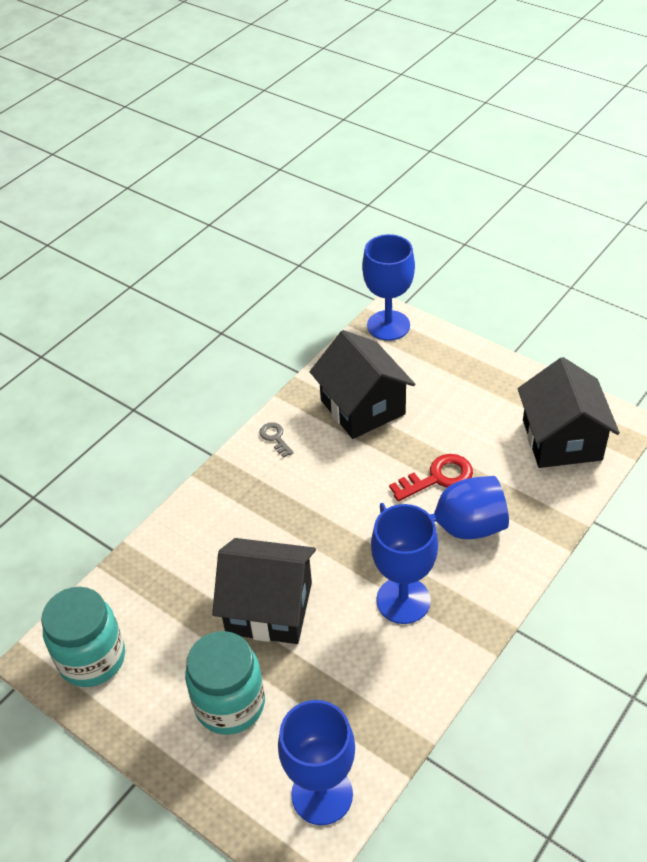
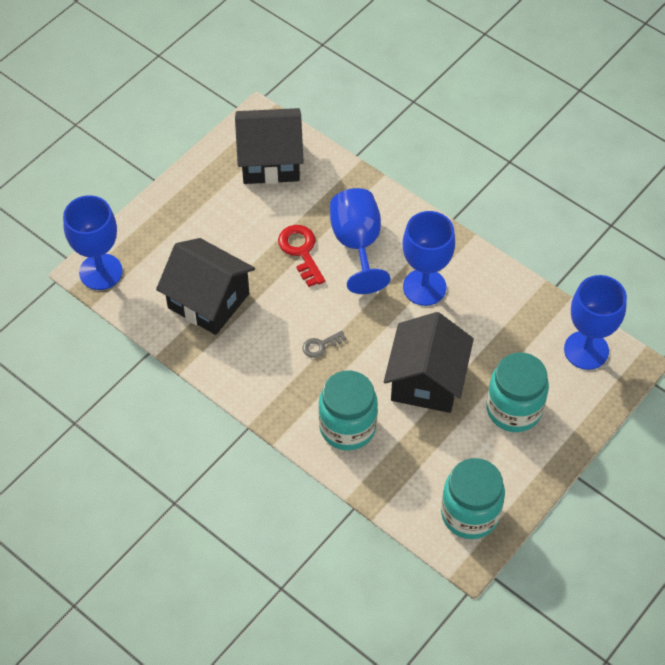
camera: 90 degrees left, 10 degrees up
(209, 536) = (347, 427): none -> turquoise jar
(275, 438) = (236, 373): grey key -> grey key (320, 345)
(362, 407) = (208, 301): black house -> black house turned 60 degrees clockwise

